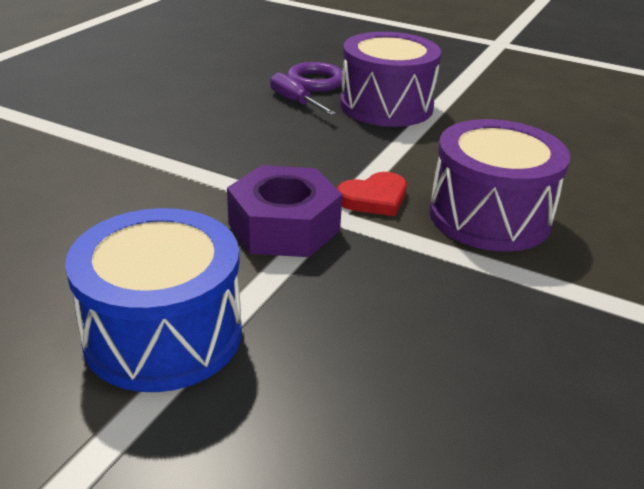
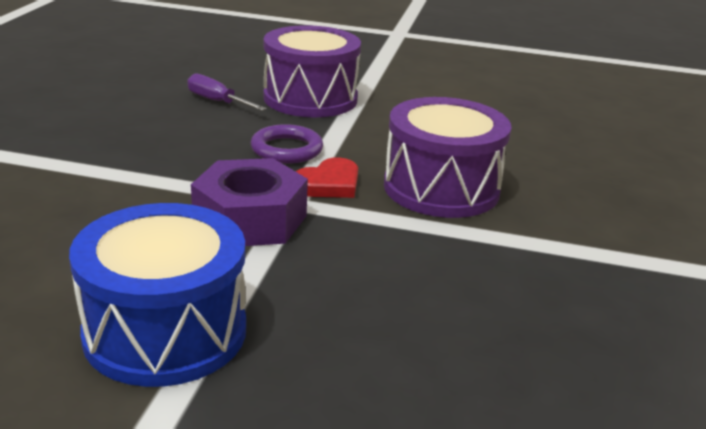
camera: 15 degrees left, 5 degrees down
(315, 81) = (231, 81): purple ring -> purple ring (286, 149)

